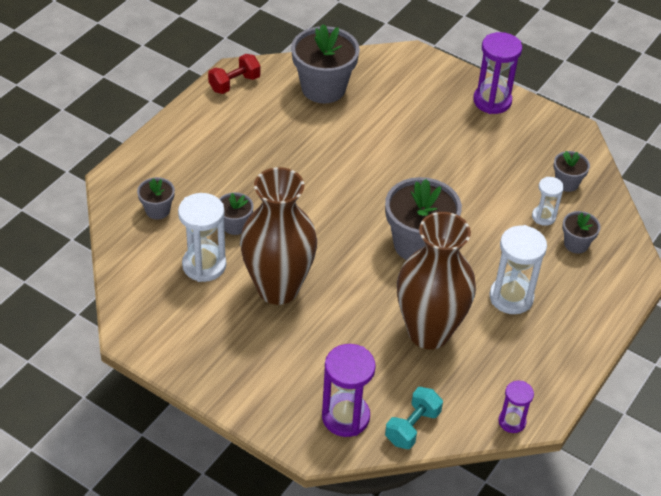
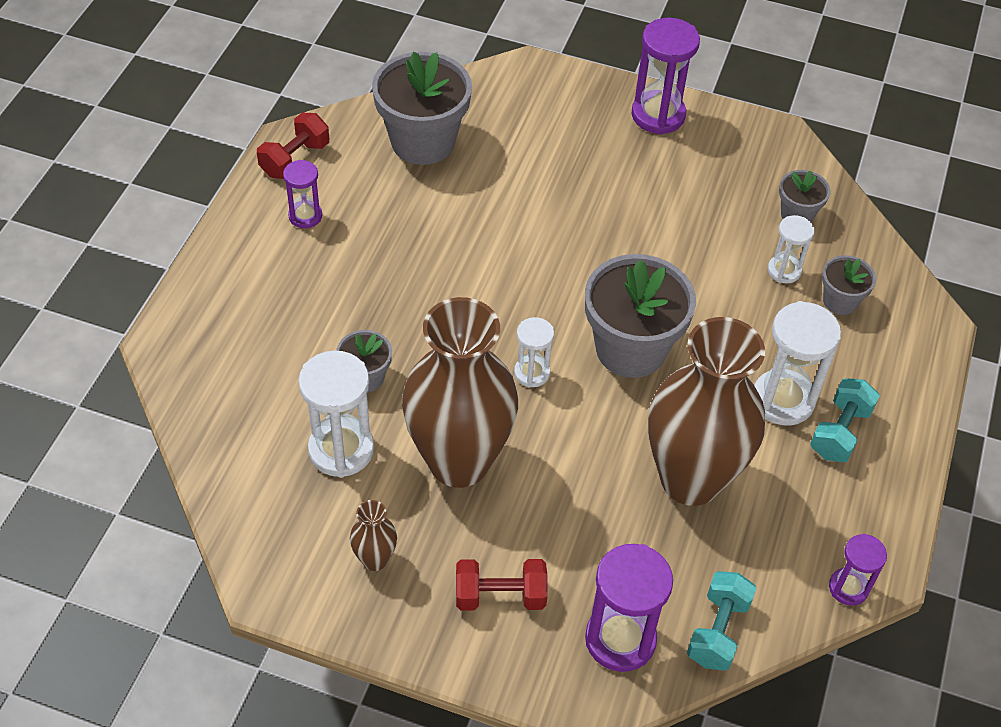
camera: 15 degrees left, 5 degrees up
(157, 210) = (245, 378): grey flower pot -> none
(203, 334) = (375, 559): none -> brown vase
(229, 120) = (305, 216): none -> purple hourglass
(276, 373) = (500, 596): none -> red dumbbell
(345, 245) = (532, 373): none -> white hourglass
(543, 325) = (839, 432): none -> turquoise dumbbell

